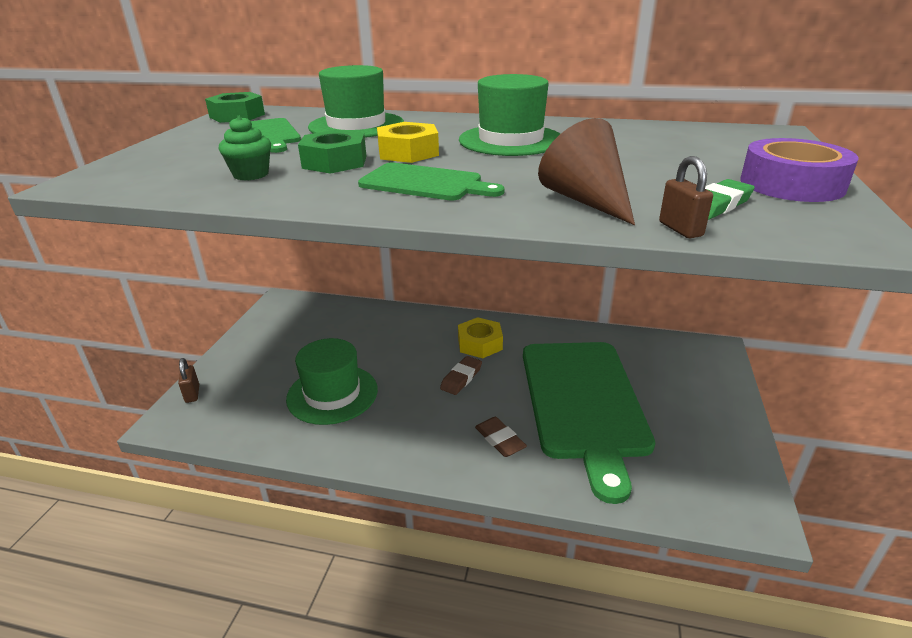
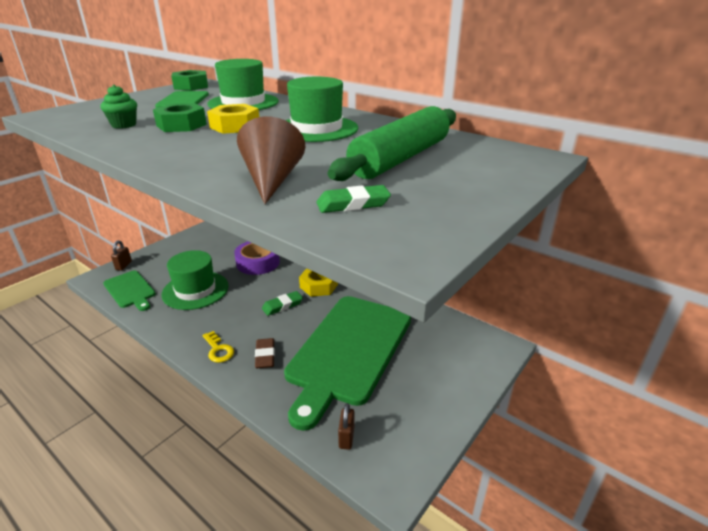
camera: 25 degrees right, 0 degrees up
(425, 183) = (201, 148): green cutting board -> green cutting board (130, 290)
(438, 453) = (218, 350): none -> yellow key
(461, 378) = (282, 305): brown eraser -> green eraser
(661, 154) = (400, 158): none -> green rolling pin
(680, 229) = (288, 214): brown padlock -> brown padlock (346, 437)
(791, 184) = (451, 201): purple tape -> purple tape (258, 263)

